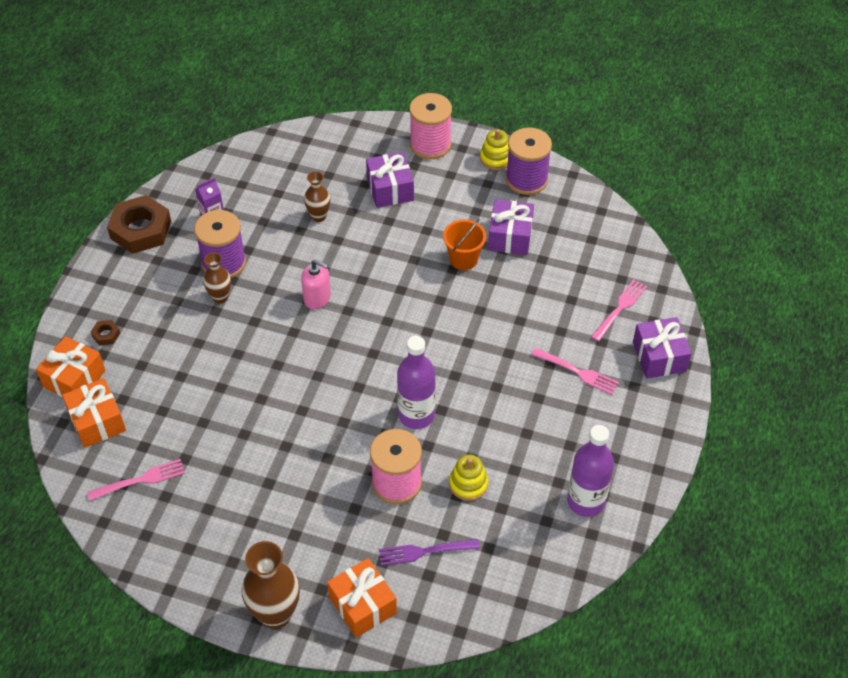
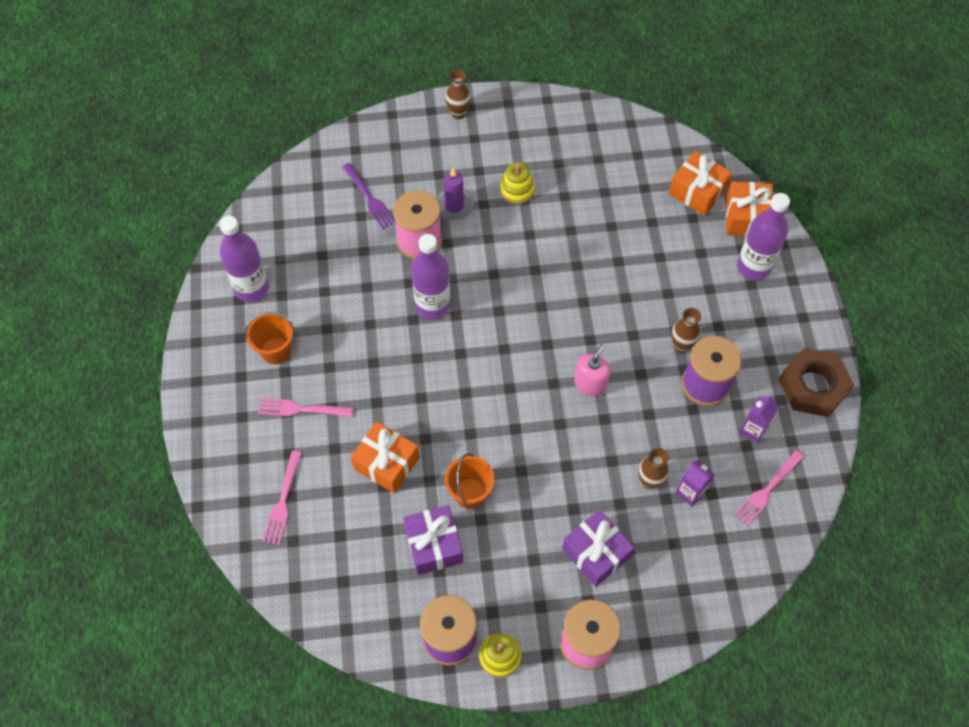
camera: 155 degrees right, 10 degrees up
(106, 334) = (754, 266): brown nut -> purple bottle
(140, 480) = (626, 162): pink fork -> pink fork (768, 489)
(275, 614) = (458, 113): brown vase -> brown vase, size x0.57
(293, 199) = (690, 492): none -> purple carton
(317, 298) = (590, 384): pink soap dispenser -> pink soap dispenser turned 120 degrees clockwise
(342, 505) = (454, 206): none -> purple candle
(362, 605) = (397, 143): orange gift -> orange gift (386, 463)
(425, 551) = (369, 198): purple fork -> purple fork turned 90 degrees clockwise
(468, 484) = (358, 263): yellow stacking toy -> yellow stacking toy (517, 190)
(583, 431) = (276, 350): none -> orange bucket
(659, 357) = (226, 460): purple gift -> none

